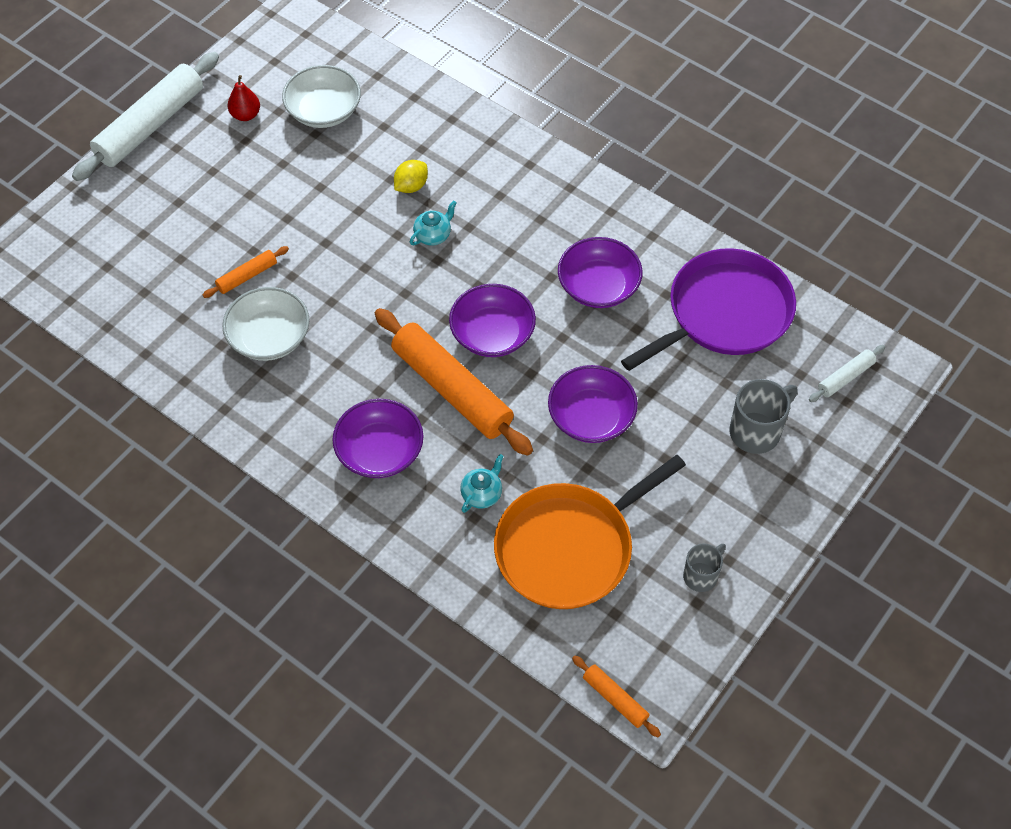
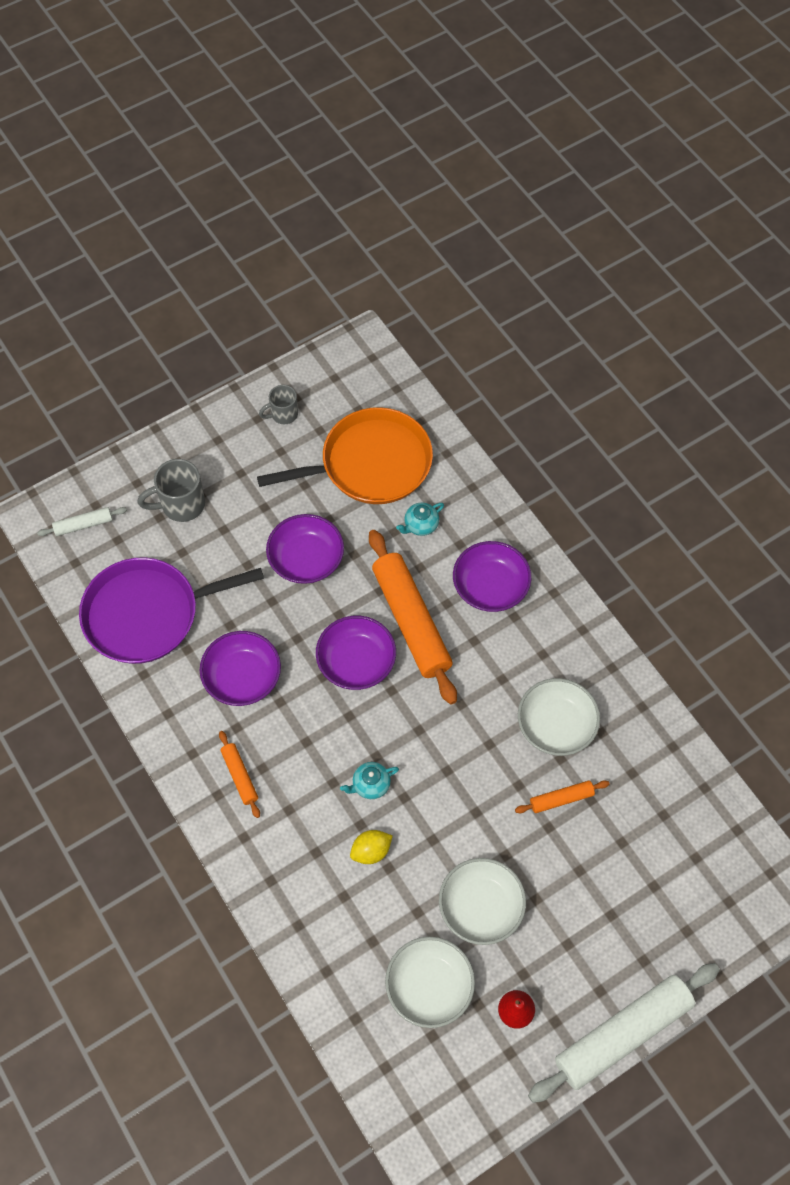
camera: 160 degrees left, 5 degrees up
(297, 175) = (481, 907): none -> white bowl
(615, 699) = (384, 356): orange rolling pin -> orange rolling pin (239, 776)

